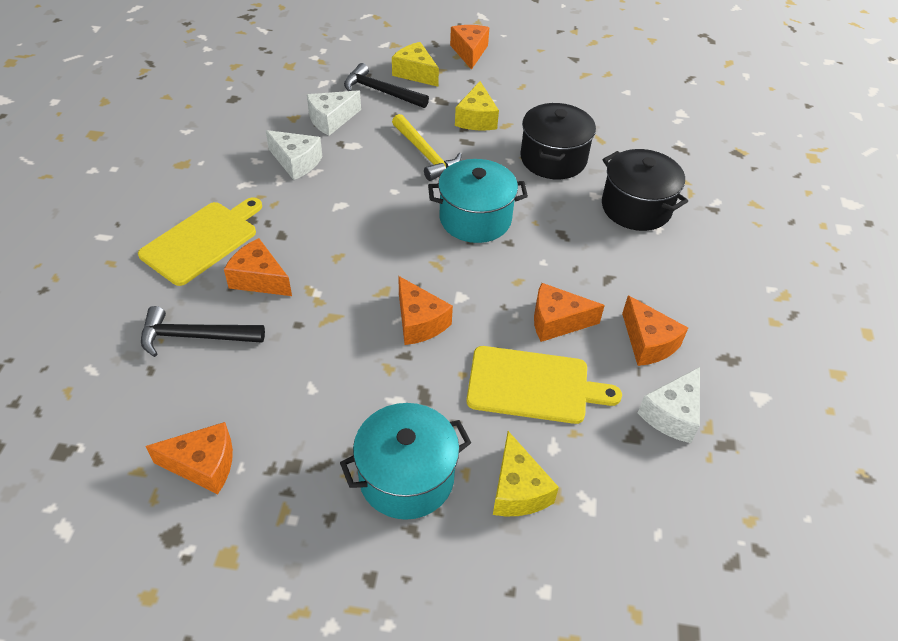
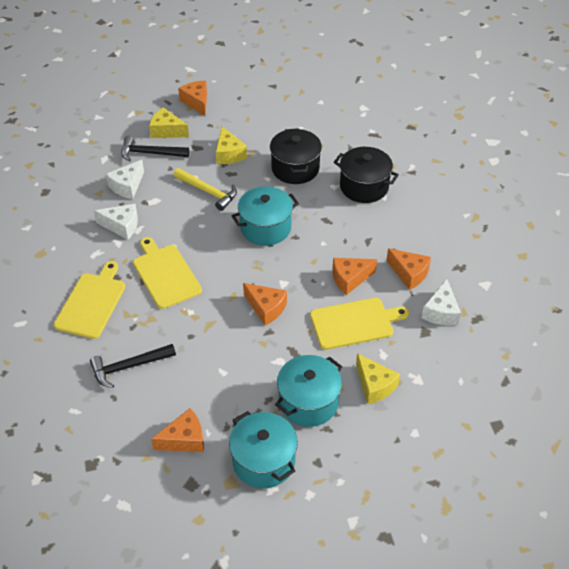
camera: 20 degrees left, 0 degrees up
(259, 279) = (147, 316): orange cheese -> none
(293, 543) = (263, 461): none -> turquoise pot
(313, 235) = (165, 274): none -> yellow cutting board

